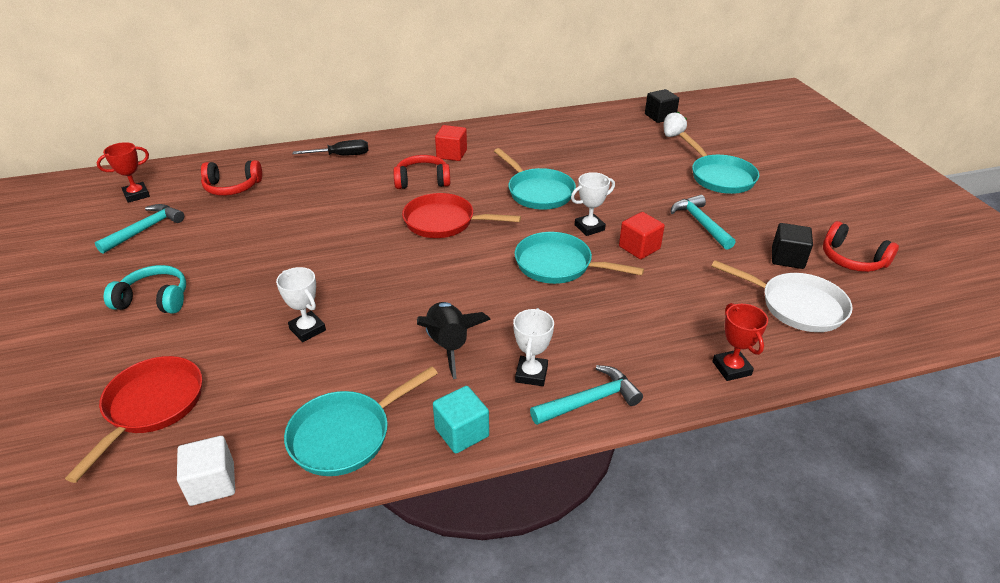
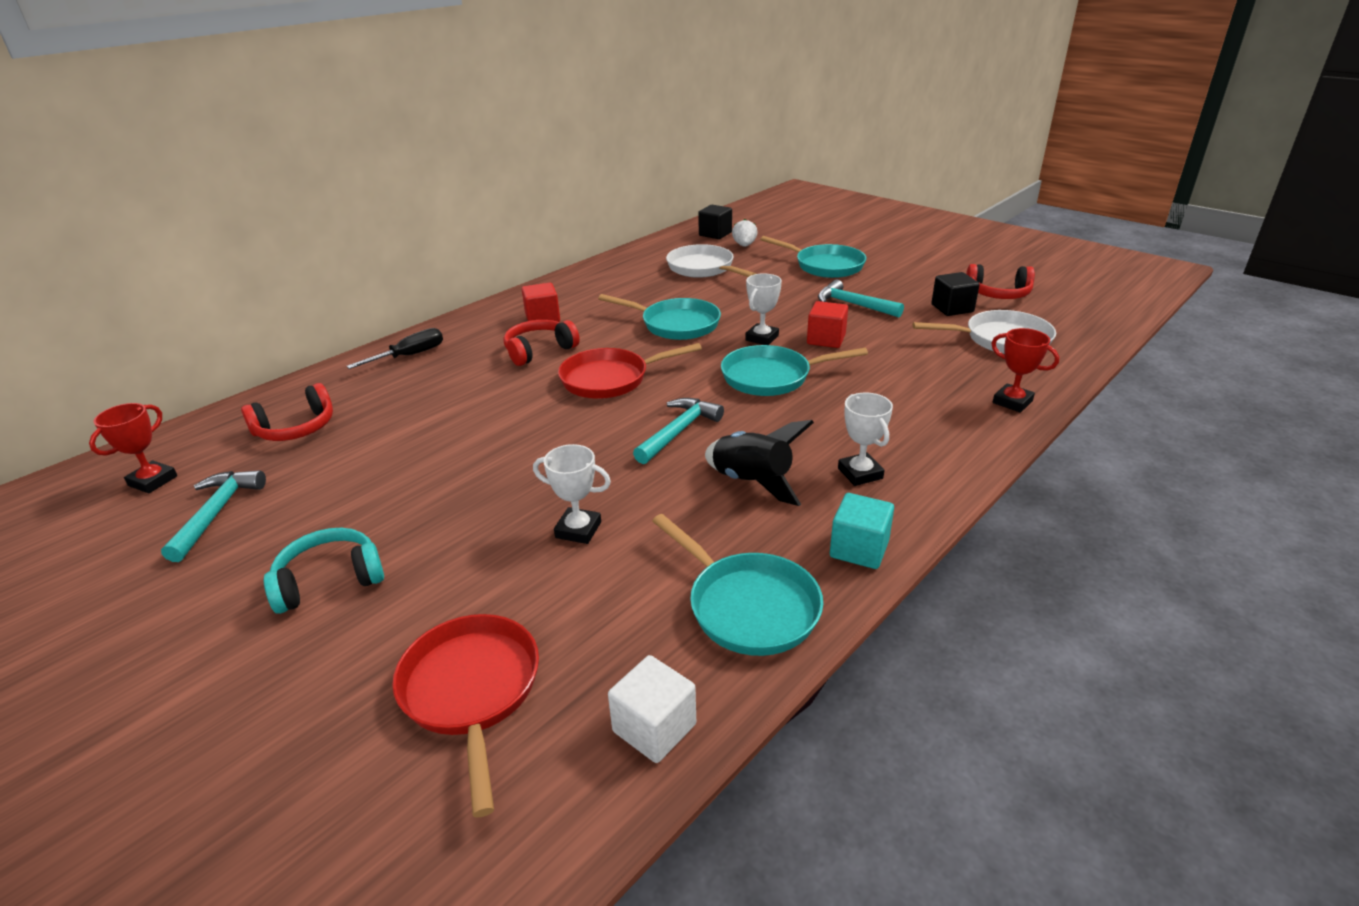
camera: 30 degrees left, 5 degrees down
(346, 435) = (748, 606): turquoise pan -> turquoise pan turned 60 degrees counterclockwise
(590, 400) = (936, 472): turquoise hammer -> turquoise hammer (678, 431)
(614, 147) = (703, 268): none -> white pan

